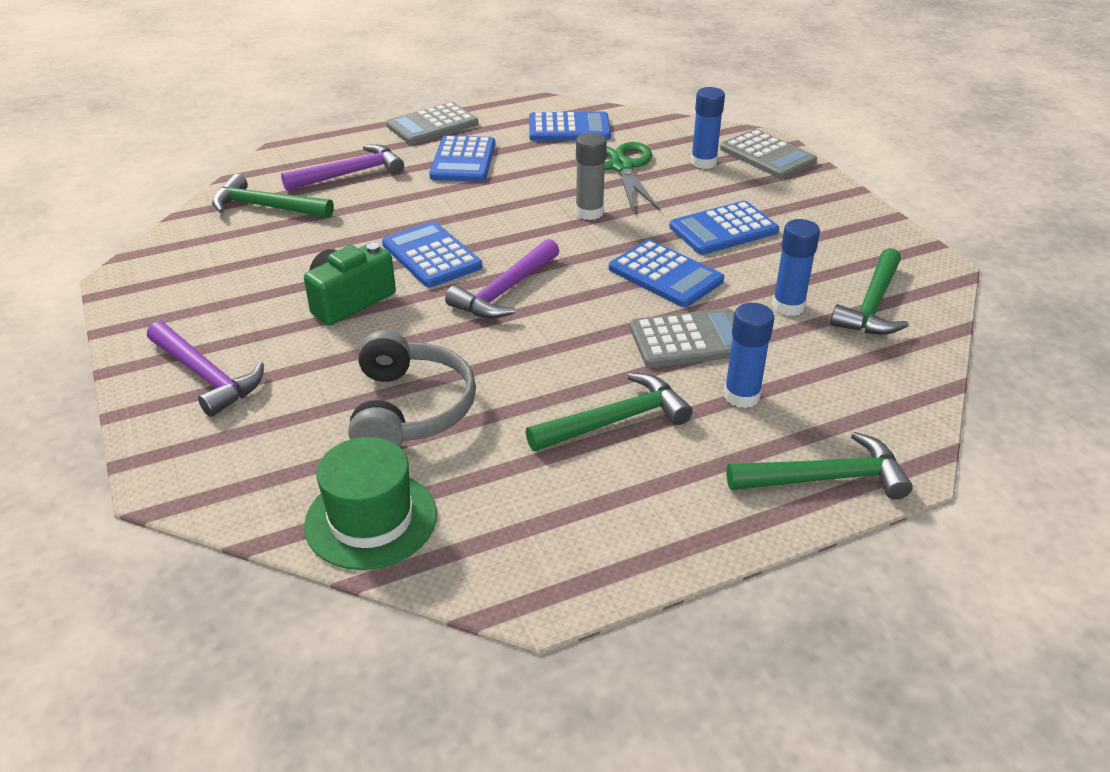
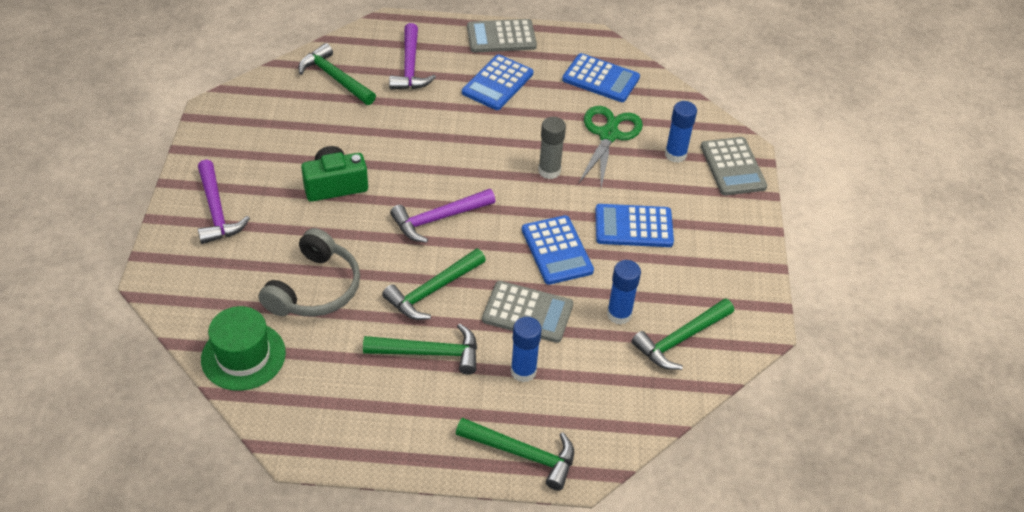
camera: 25 degrees right, 10 degrees up
(350, 174) = (410, 67): purple hammer -> purple hammer turned 90 degrees clockwise
(431, 256) = (412, 167): blue calculator -> none
(561, 358) = (432, 290): none -> green hammer

